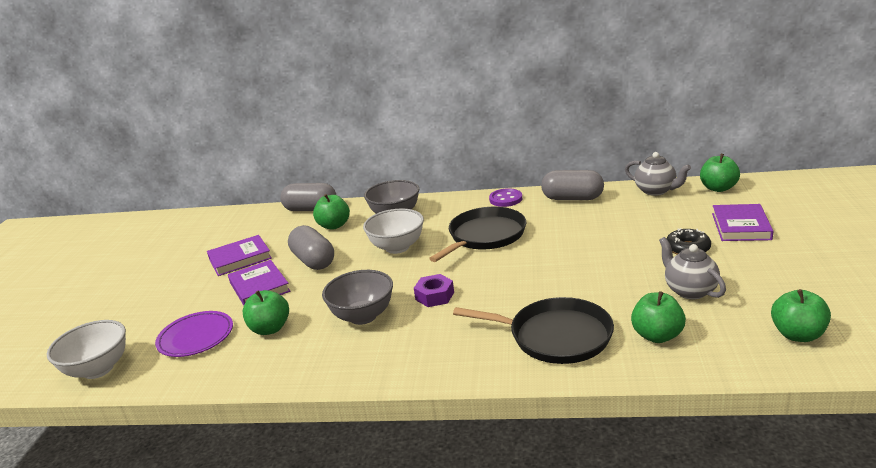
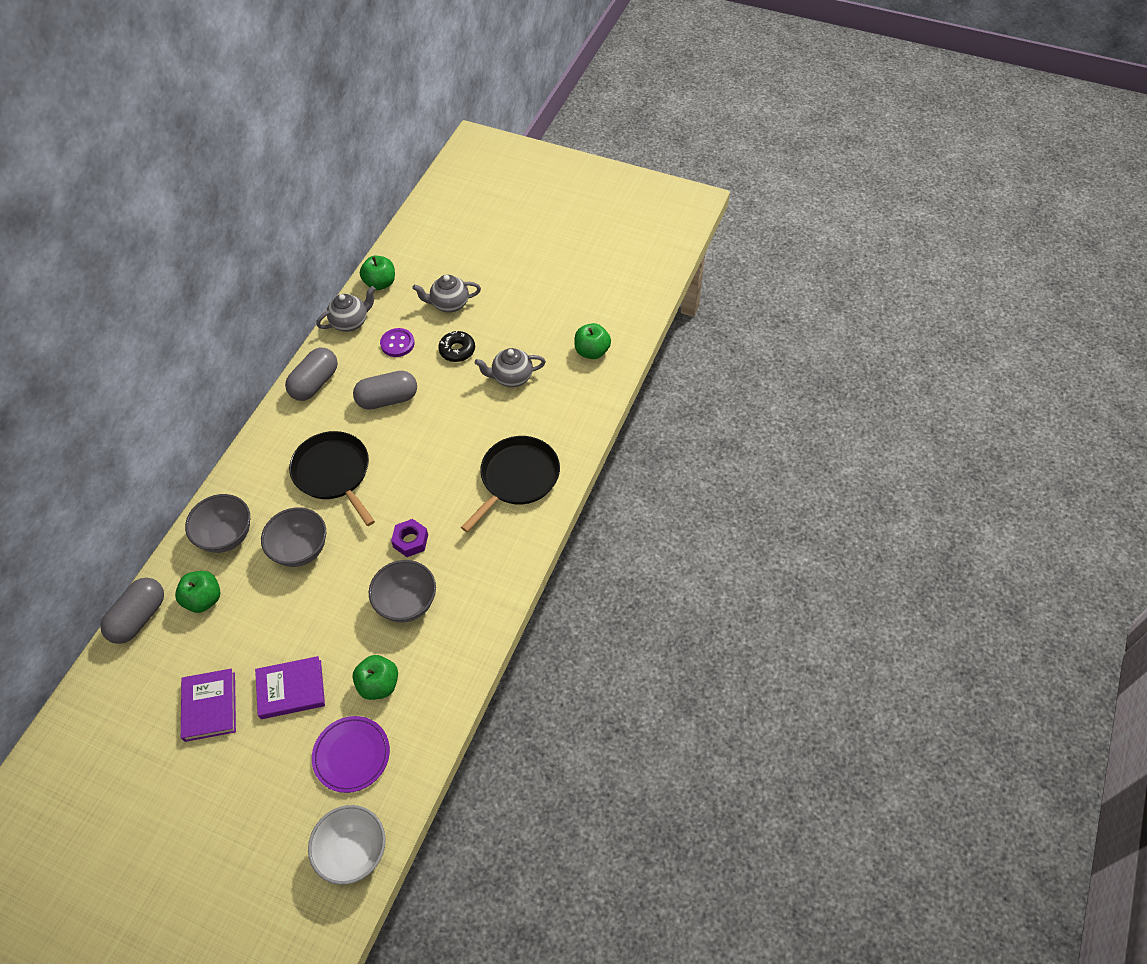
camera: 75 degrees left, 30 degrees up
(313, 261) = (272, 631): grey capsule -> grey capsule (388, 399)
(397, 247) = (301, 550): white bowl -> grey bowl
(505, 199) = (272, 433): purple button -> purple button (397, 343)
(657, 336) = (551, 421): green apple -> none
(741, 226) = (449, 304): purple book -> grey teapot

